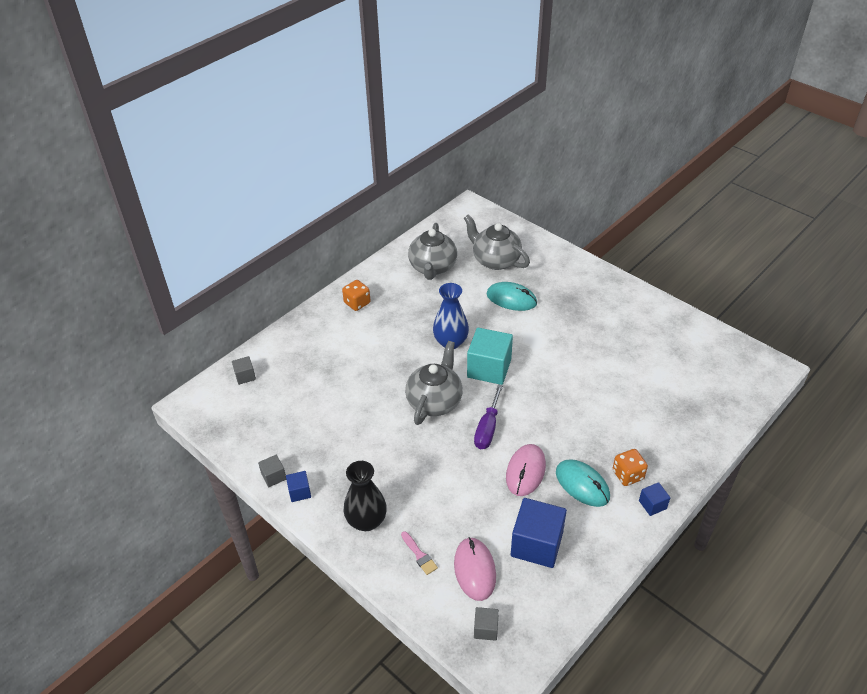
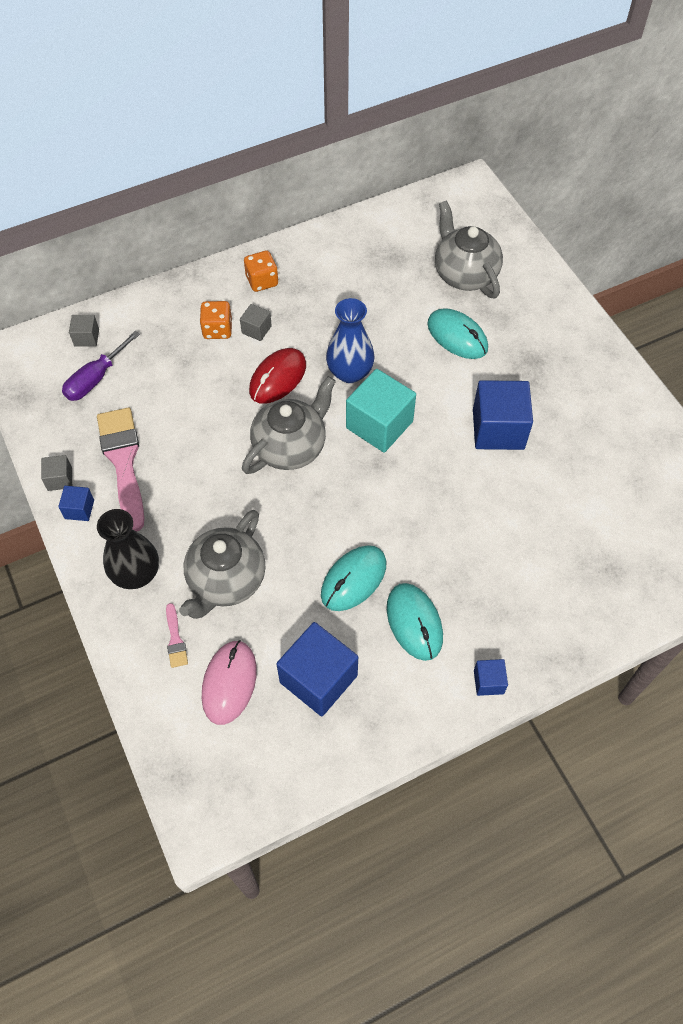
camera: 20 degrees right, 15 degrees up
(317, 449) = (123, 462): none -> pink brush
(402, 360) = (278, 378): none -> red mouse
(432, 267) = (379, 260): grey teapot -> grey teapot (226, 580)
(485, 629) = (205, 760): grey cube -> grey cube (256, 329)
(487, 428) = (336, 505): purple screwdriver -> purple screwdriver (95, 379)
(525, 471) = (353, 579): pink mouse -> turquoise mouse
(570, 347) = (498, 429): none -> blue cube
(628, 475) = (478, 631): orange dice -> orange dice (217, 330)

